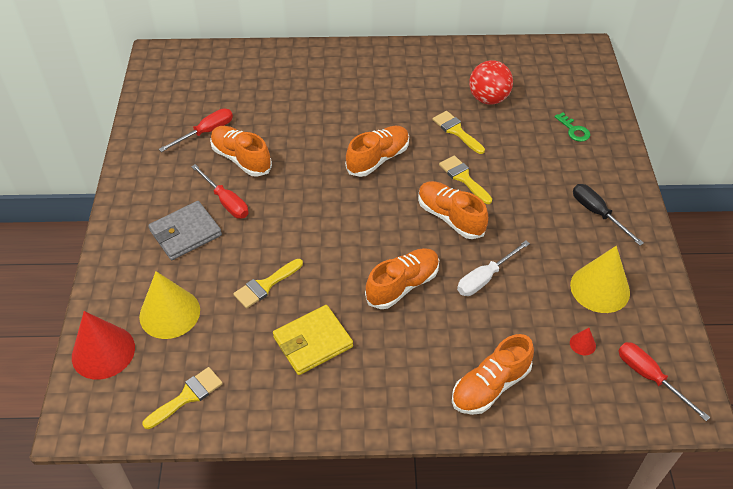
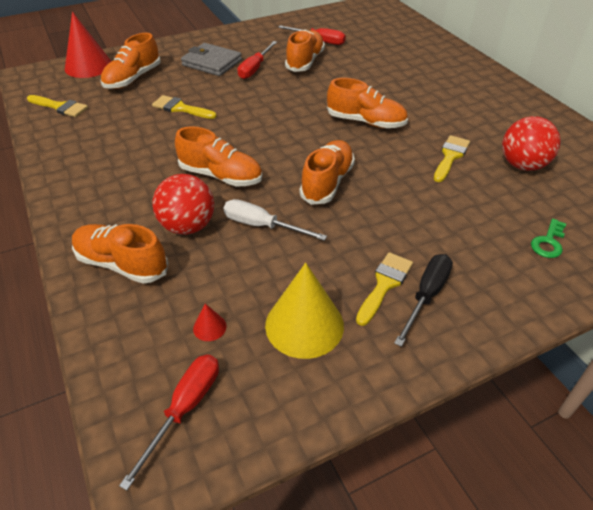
camera: 65 degrees right, 5 degrees down
(169, 313) = (133, 79): yellow cone -> orange shoe
(313, 342) = (133, 146): yellow wallet -> none
(462, 328) = (188, 226): none -> red ball
(463, 178) = (388, 177): yellow brush -> yellow brush (384, 284)

